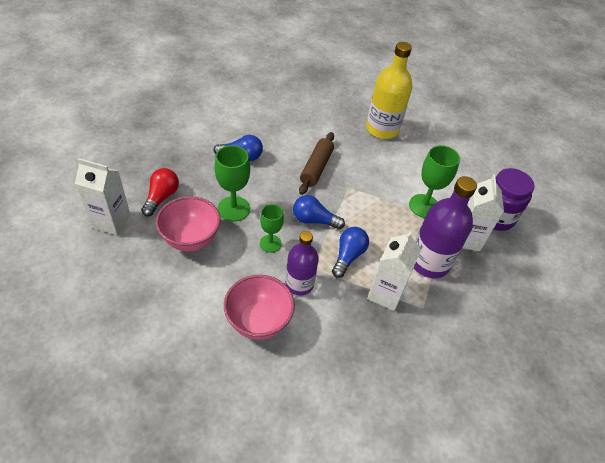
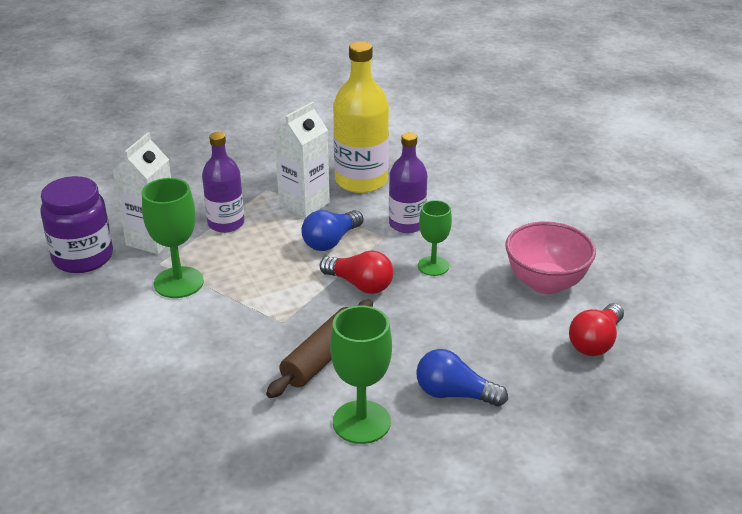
camera: 160 degrees left, 15 degrees down
(111, 221) = (667, 318): white carton -> none
(233, 209) = (480, 313): green goblet -> green goblet (361, 422)
(258, 321) = (465, 201): pink bowl -> none
(314, 220) = (360, 284): blue light bulb -> red light bulb
(382, 129) = (150, 417): yellow bottle -> yellow bottle (361, 180)
(429, 262) = (226, 223): purple bottle -> purple bottle, size x0.65

